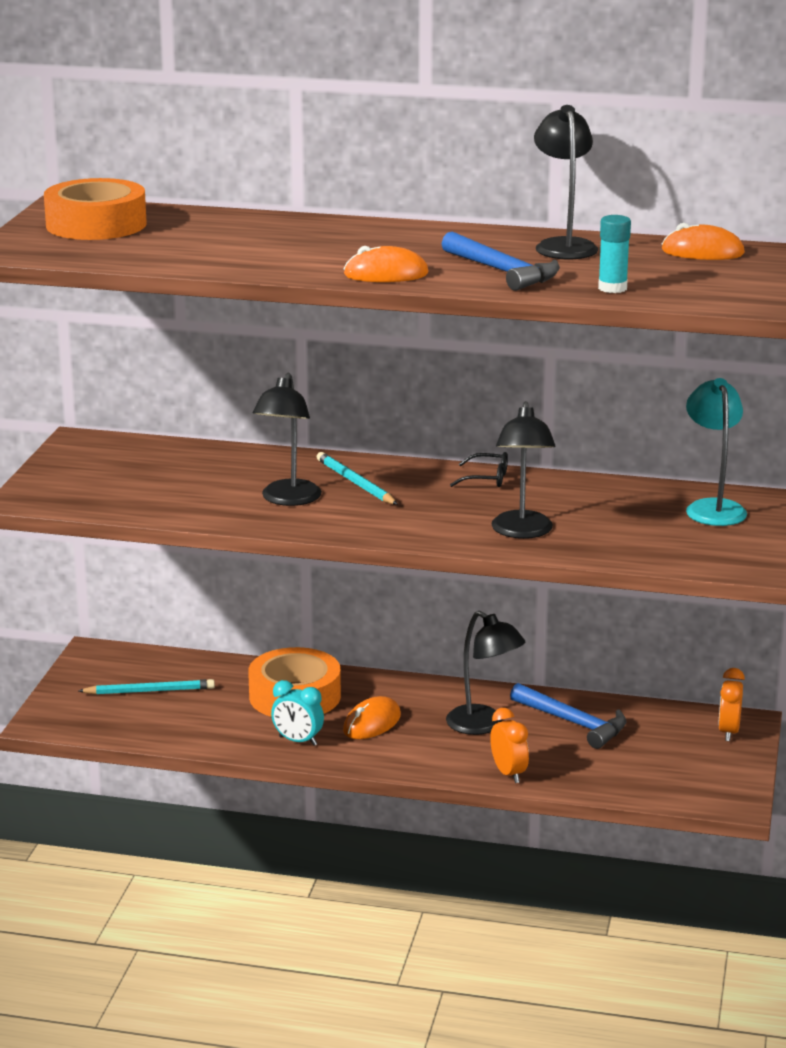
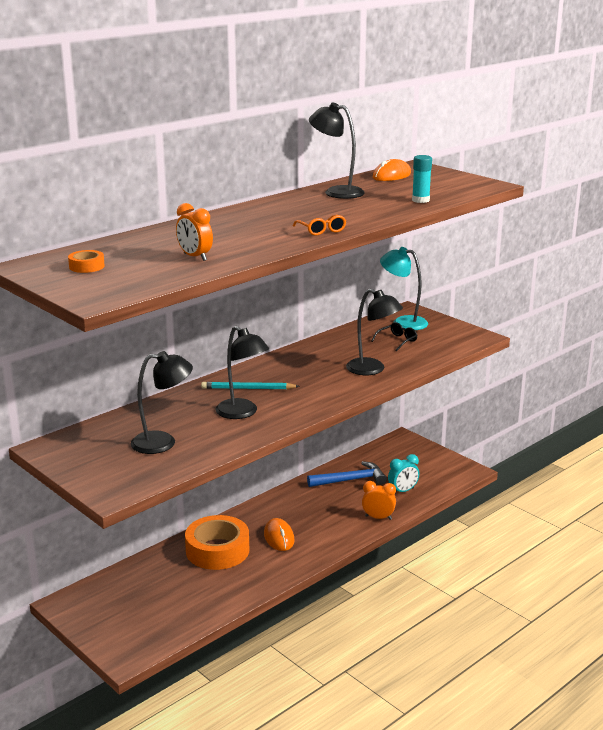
camera: 55 degrees left, 0 degrees up
(96, 224) = (86, 266): orange tape -> orange tape, size x0.44
(149, 691) = (142, 599): turquoise pencil -> none
(298, 741) = (268, 569): turquoise clock -> turquoise clock (403, 491)
(386, 274) = (321, 230): orange mouse -> orange glasses
(483, 725) = (322, 505): black lamp -> black lamp (163, 442)
(486, 479) = (294, 356): black glasses -> black glasses (397, 341)
(502, 272) = (359, 210): blue hammer -> none
(728, 732) = (406, 446): orange clock -> orange clock (195, 257)

